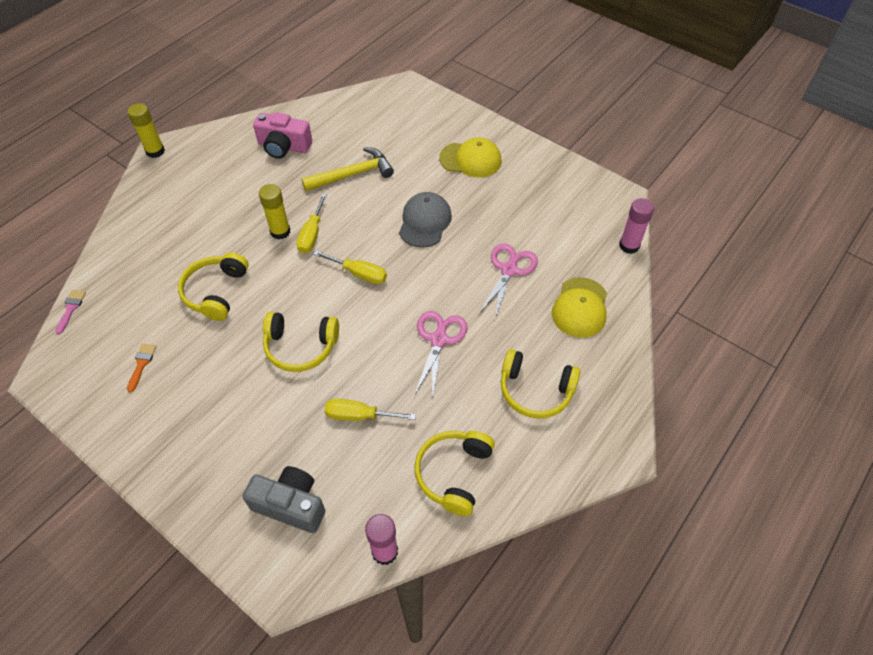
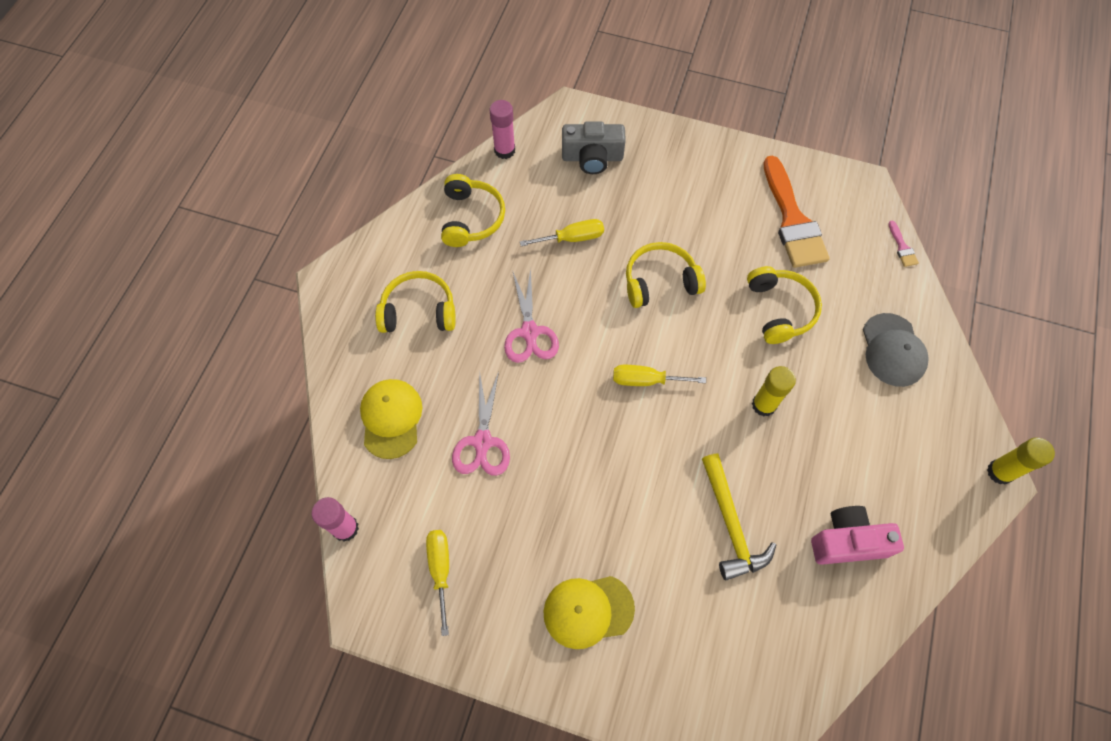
camera: 160 degrees right, 10 degrees up
(141, 364) = (792, 220): orange brush -> orange brush, size x2.50
(312, 234) = (726, 413): yellow screwdriver -> yellow screwdriver (440, 570)
(352, 174) = (730, 524): yellow hammer -> yellow hammer turned 60 degrees counterclockwise
(425, 222) = (605, 478): grey cap -> grey cap (893, 350)

